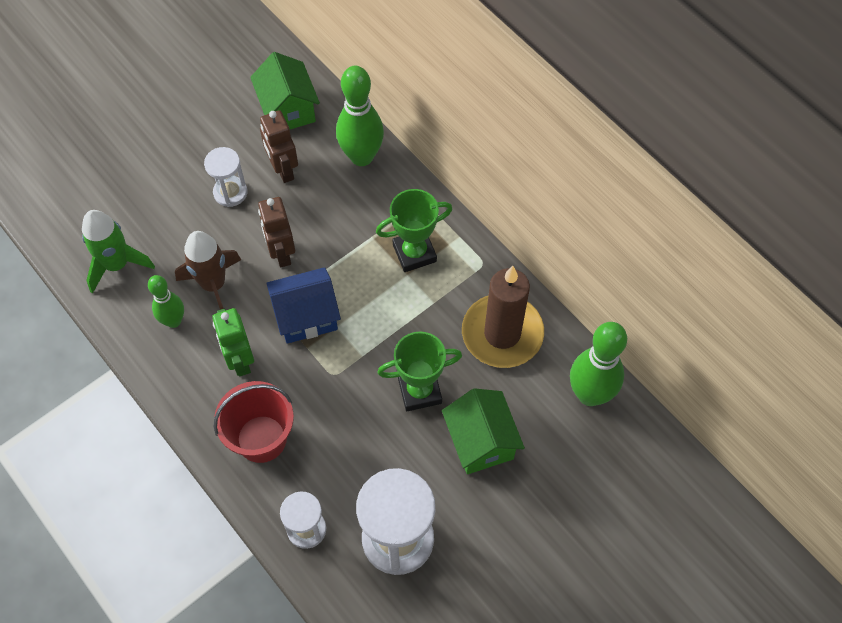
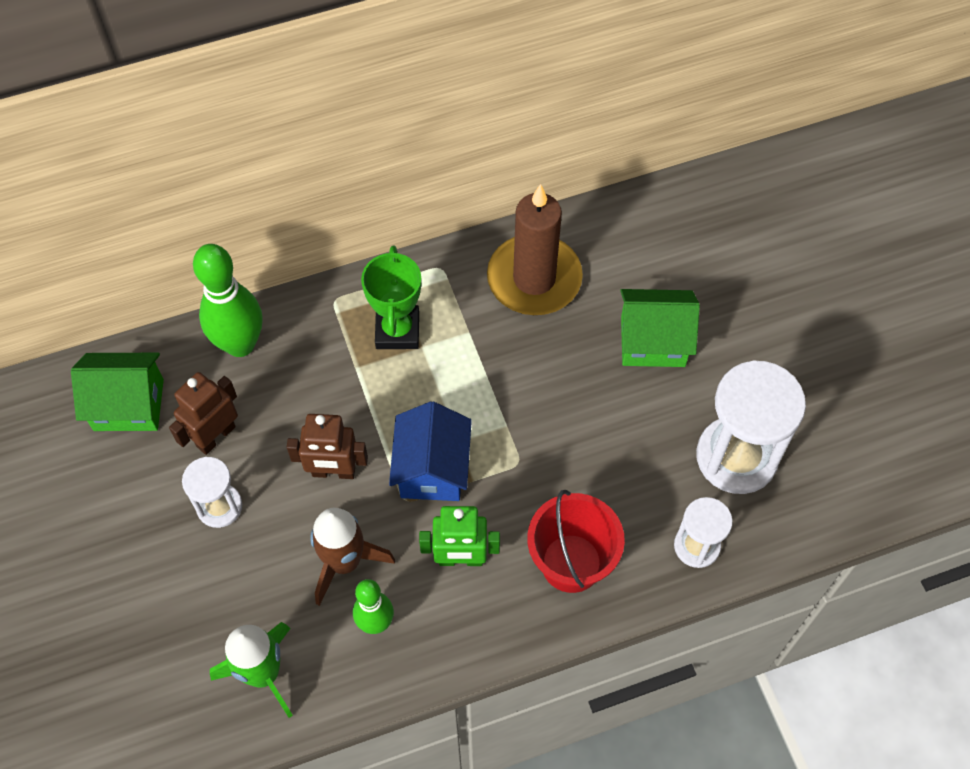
camera: 70 degrees left, 0 degrees up
(283, 169) = (215, 436): brown robot -> brown robot turned 135 degrees clockwise
(420, 391) = (572, 381): green trophy -> none
(590, 394) = (635, 224): green bowling pin -> none

